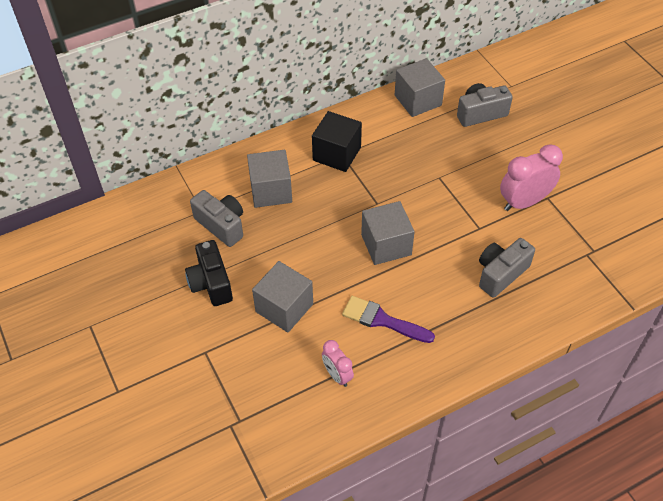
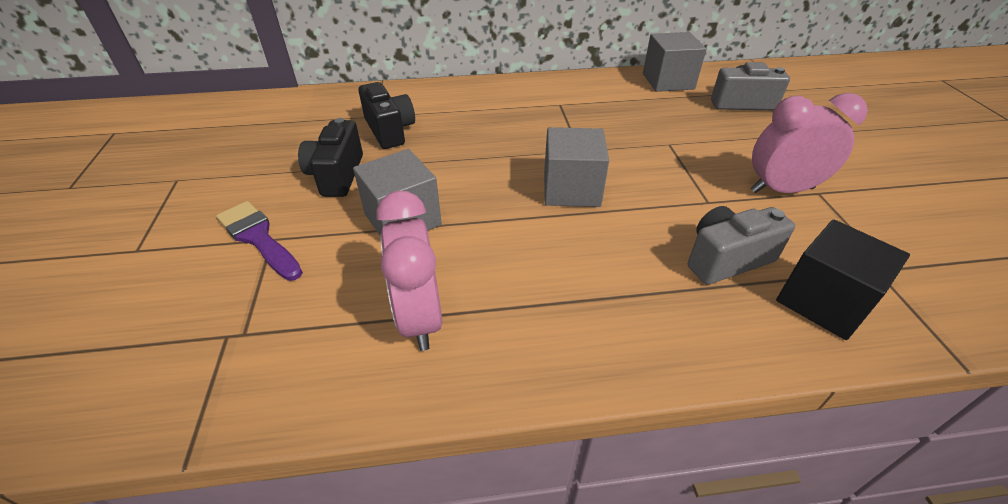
camera: 20 degrees right, 10 degrees down
(221, 225) = (389, 130): grey camera -> black camera
(271, 191) = (463, 115): grey cube -> none
(336, 154) = (554, 102): black cube -> black cube (823, 301)
(337, 375) = (419, 317): pink clock -> pink clock, size x1.73
(382, 320) = (523, 268): purple brush -> purple brush (258, 238)

